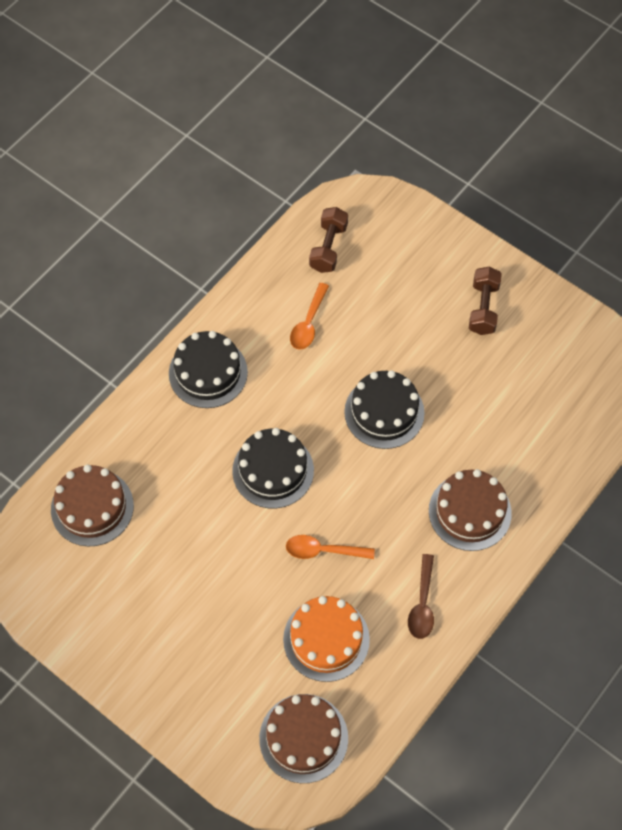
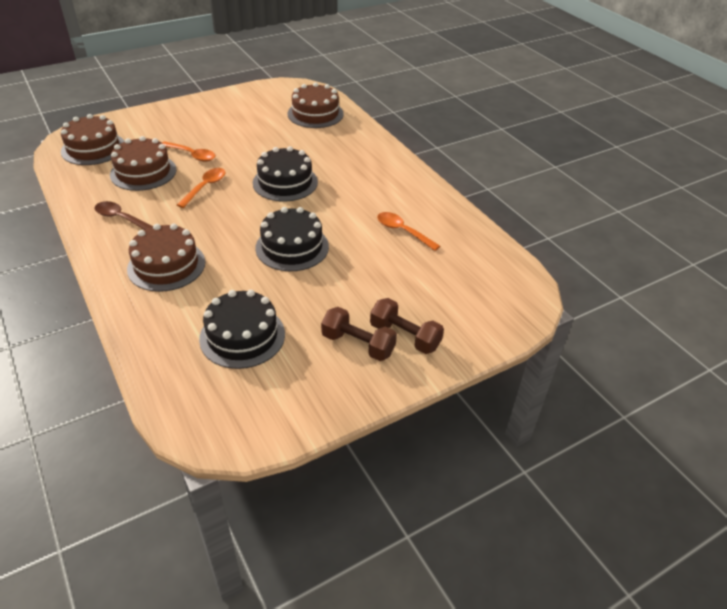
camera: 110 degrees right, 20 degrees down
(208, 372) = (386, 175): black cake -> black cake (242, 336)
(263, 605) = (192, 155): none -> orange spoon
(326, 639) = (143, 172): orange cake -> brown cake
(328, 247) = (477, 263): brown dumbbell -> brown dumbbell (405, 336)

